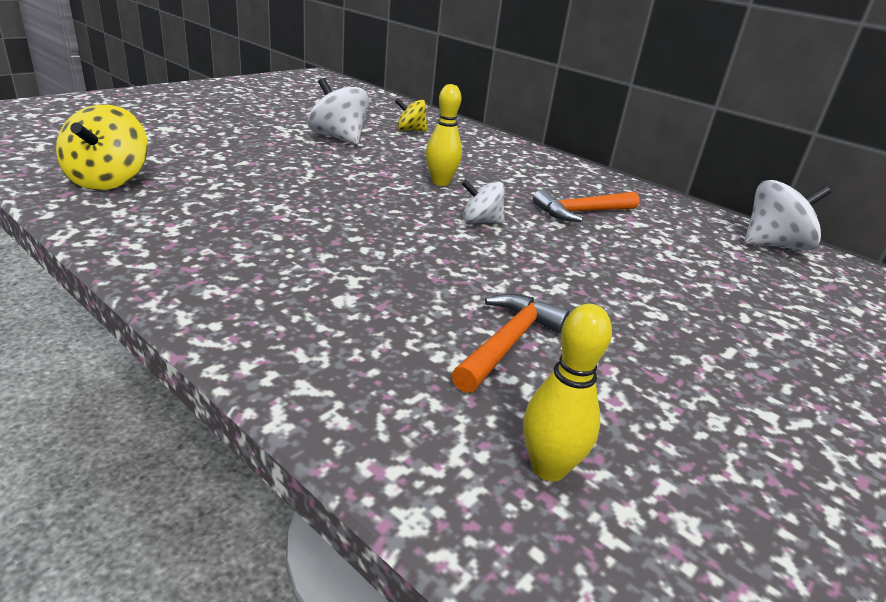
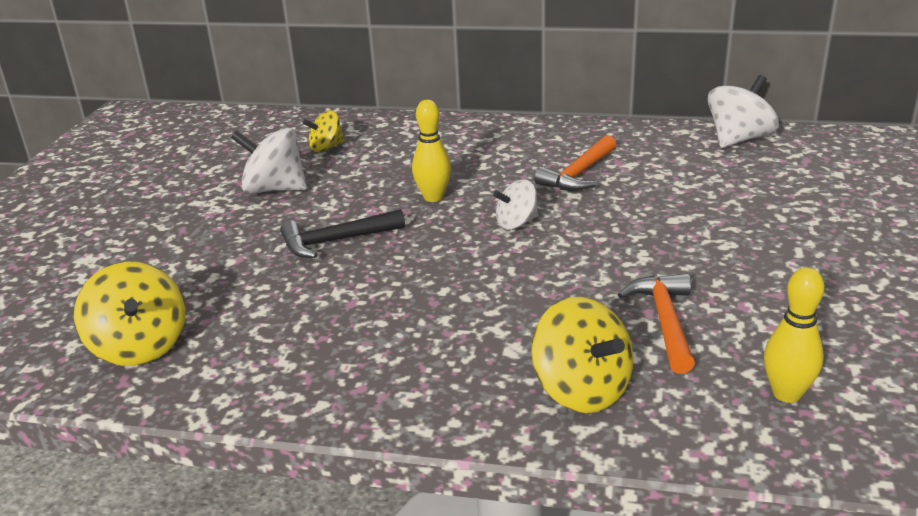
camera: 25 degrees left, 0 degrees up
(329, 179) = (336, 241): none -> black hammer
(351, 356) = (581, 390): none -> yellow spinning top

